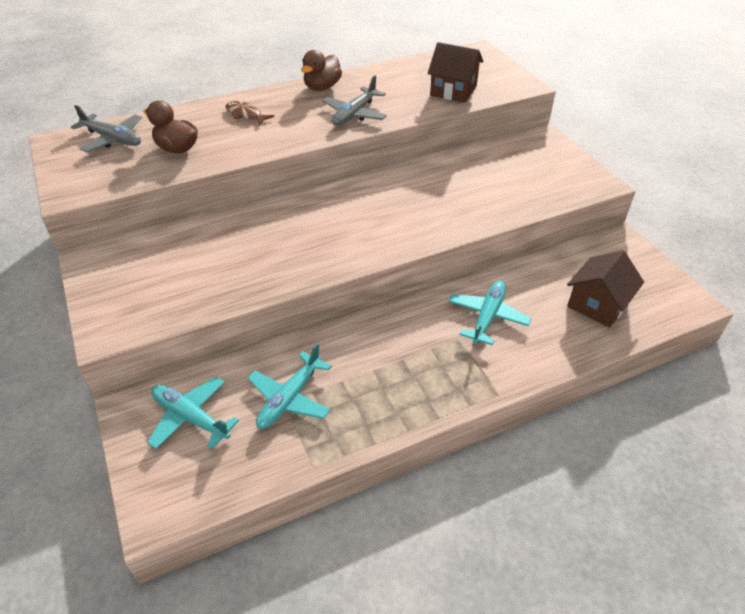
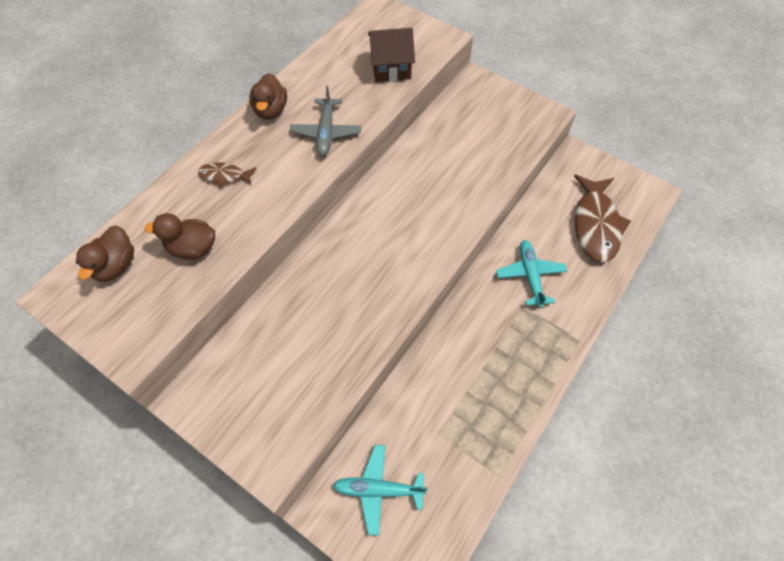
camera: 30 degrees left, 15 degrees up
(113, 139) = (115, 265): grey plane -> brown duck
(289, 398) = (440, 428): turquoise plane -> none
(597, 304) = (596, 225): brown house -> brown fish

